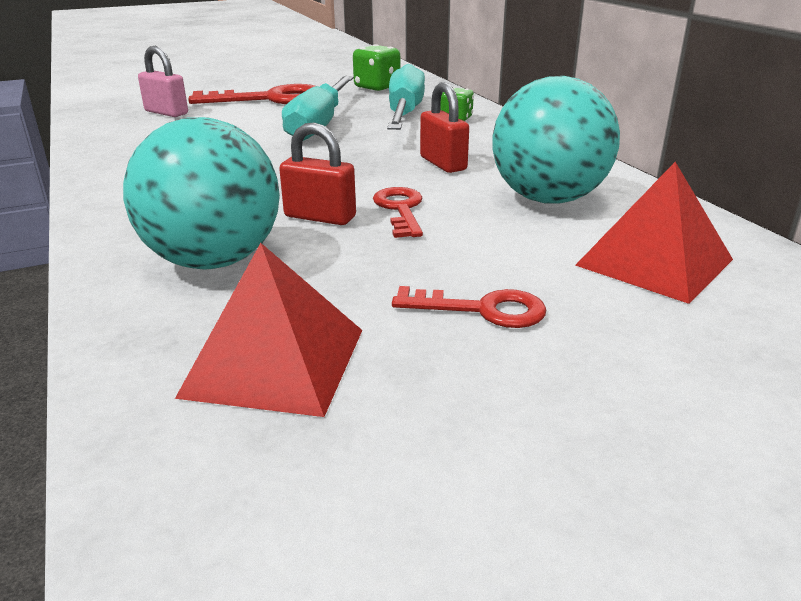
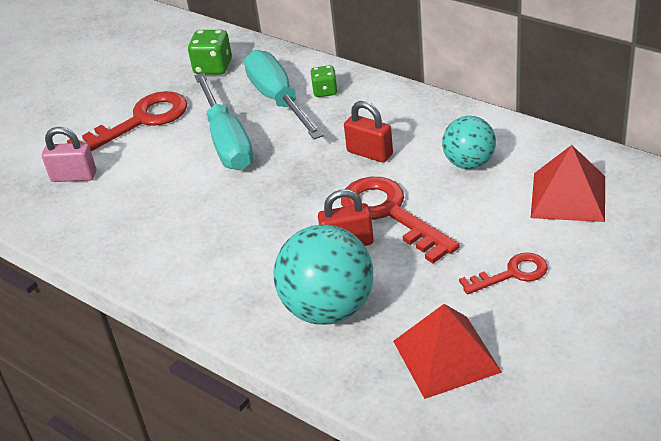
camera: 25 degrees left, 10 degrees up
(400, 209) = (390, 214): red key -> red key, size x1.76
(548, 199) = (469, 163): turquoise ball -> turquoise ball, size x0.62

